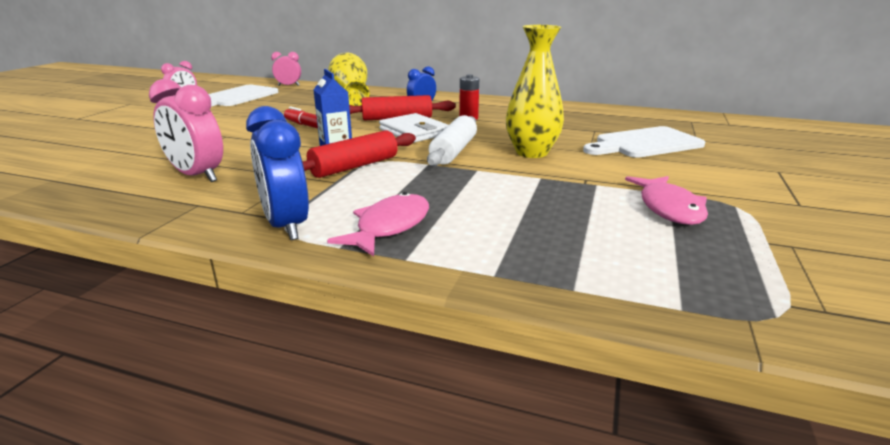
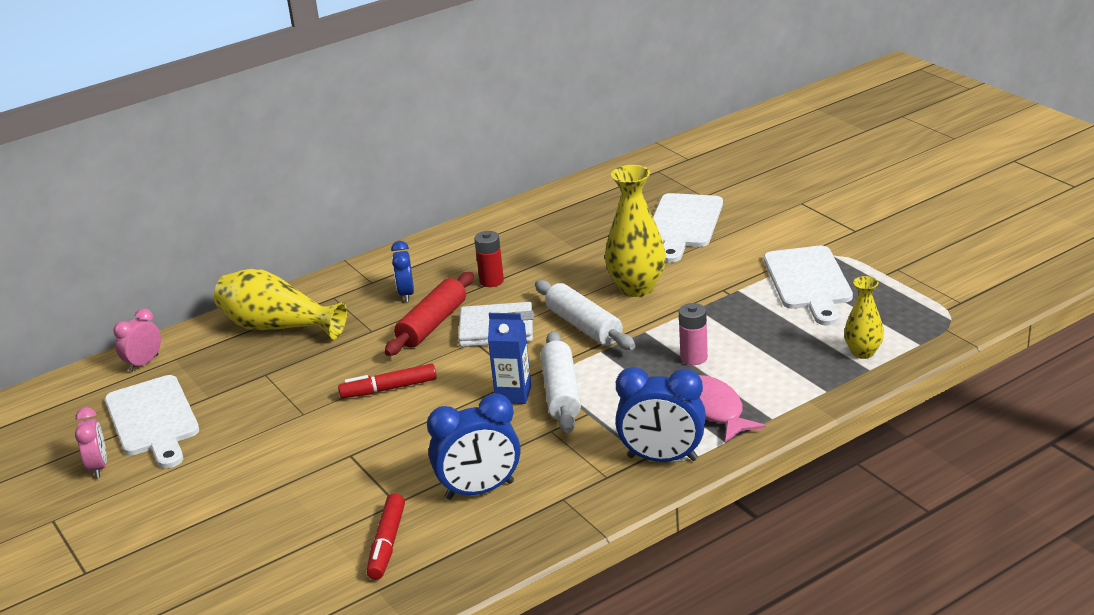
camera: 50 degrees left, 5 degrees up
(115, 168) = (387, 543): none -> red marker
(197, 176) = (479, 490): pink clock -> blue clock
(354, 166) = (561, 393): red rolling pin -> white rolling pin
(464, 196) = (694, 358): none -> pink battery
(600, 274) = (863, 352): none -> yellow vase
(669, 208) = (808, 282): pink fish -> white cutting board

